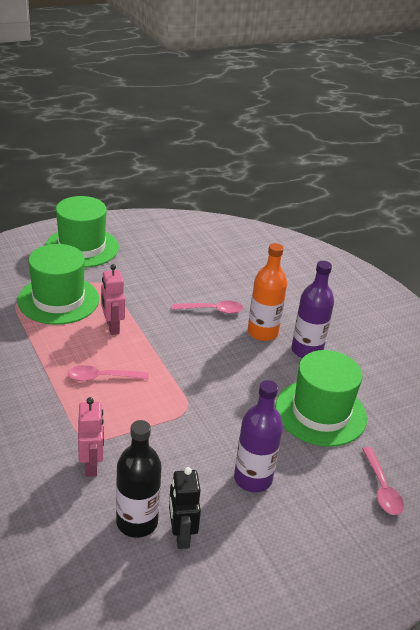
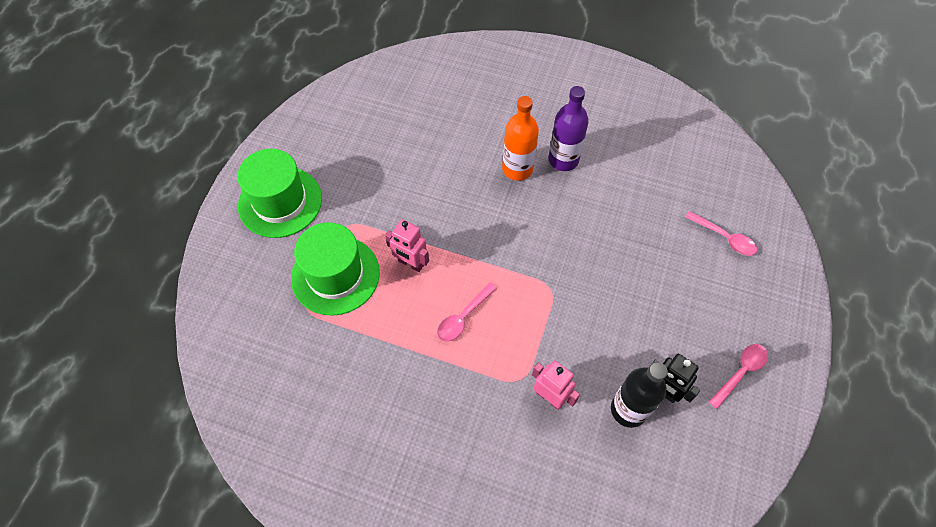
camera: 40 degrees left, 25 degrees up
(212, 310) = (459, 179): pink spoon -> pink spoon (740, 373)
(253, 479) = (652, 305): purple bottle -> none
(320, 412) = (630, 209): green hat -> none

